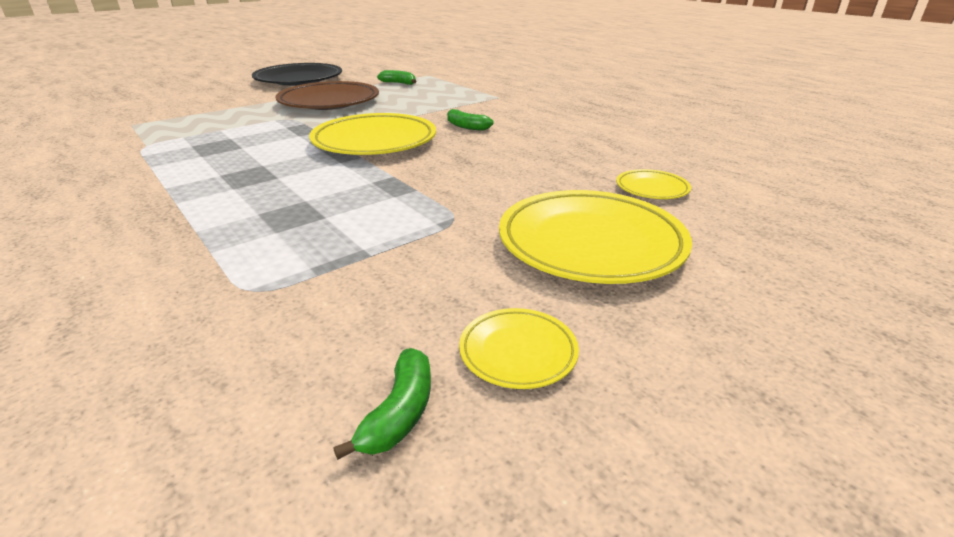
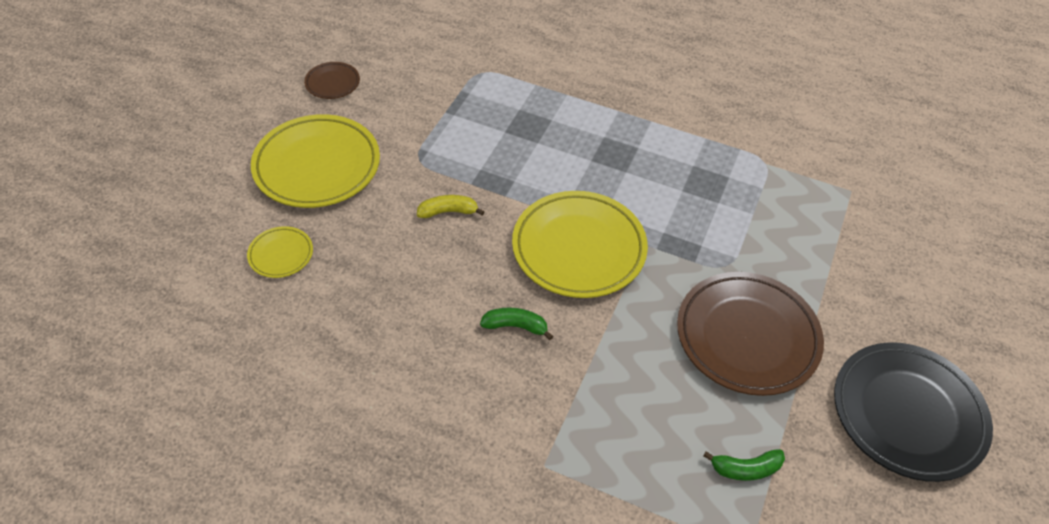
camera: 150 degrees right, 20 degrees up
(399, 413) = (366, 48): green banana -> none
(460, 178) = (448, 212): none -> yellow banana
(518, 352) = (332, 83): yellow plate -> brown plate

